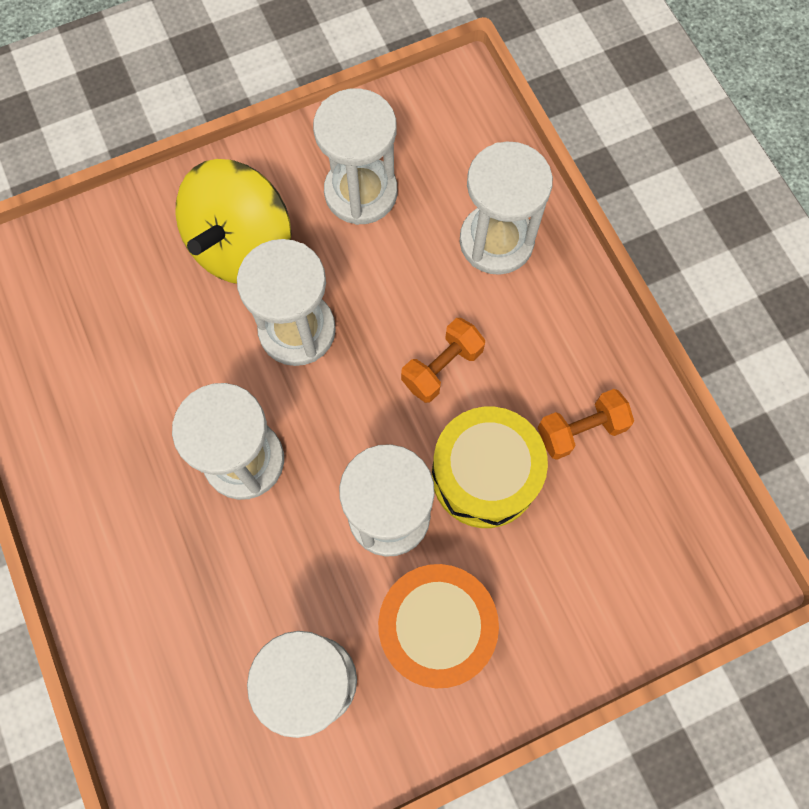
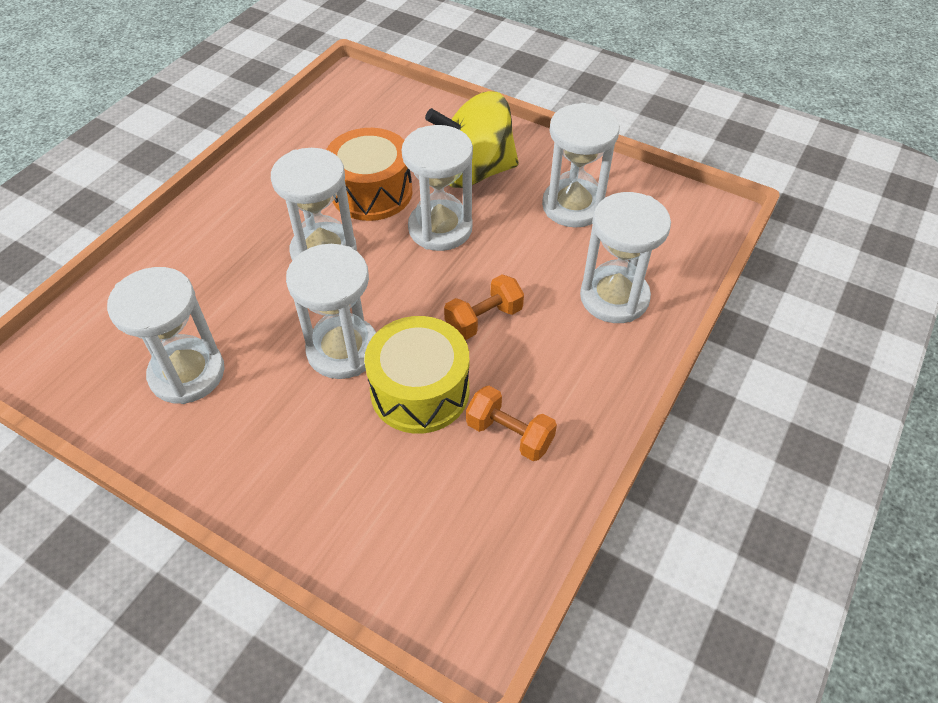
camera: 55 degrees right, 20 degrees down
(436, 628) = (274, 425): orange drum -> orange drum (372, 192)
(442, 367) = (483, 319): orange dumbbell -> orange dumbbell turned 45 degrees counterclockwise

